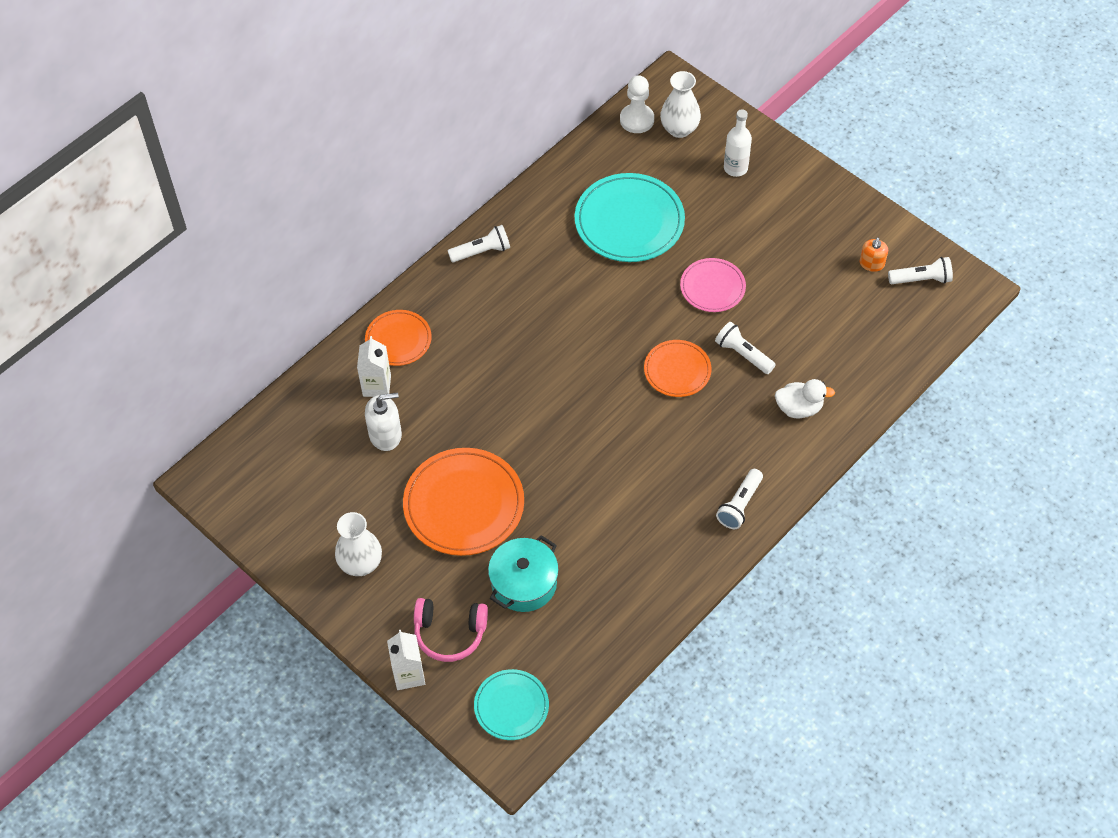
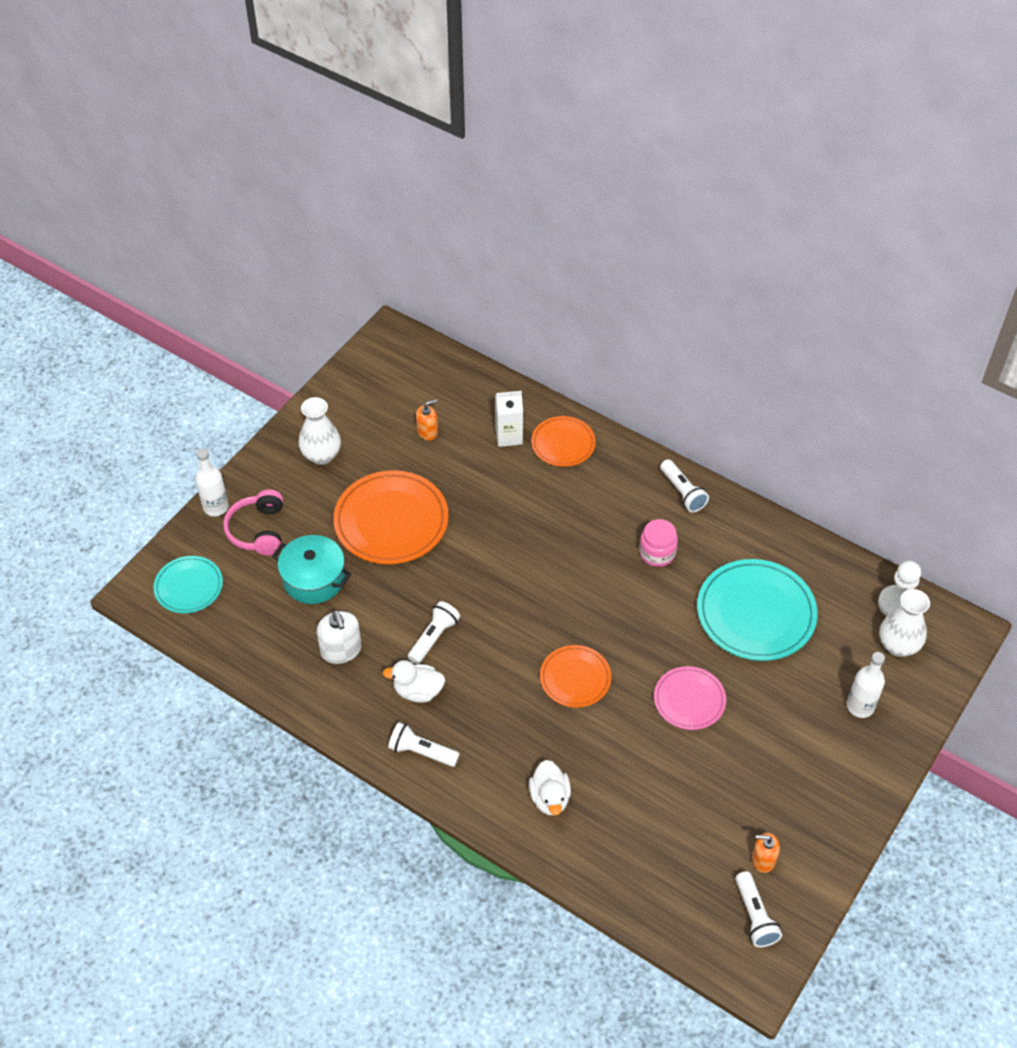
camera: 80 degrees right, 5 degrees down
(352, 459) = (427, 431): none -> orange soap dispenser
(385, 434) = (457, 451): white soap dispenser -> white soap dispenser (341, 650)
(409, 674) = (216, 507): white carton -> white bottle
(549, 284) = (657, 553): none -> pink jar
(673, 501) = (418, 691): none -> white duck
(743, 354) = (608, 737): white flashlight -> white flashlight (434, 637)

